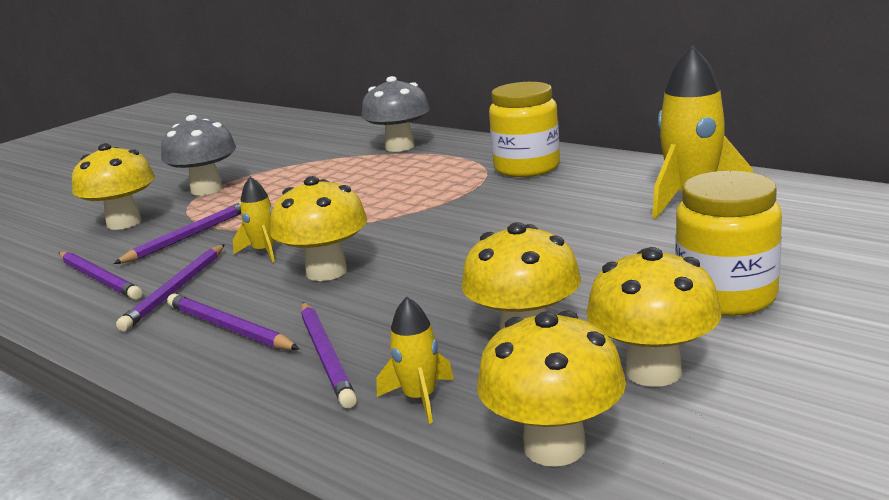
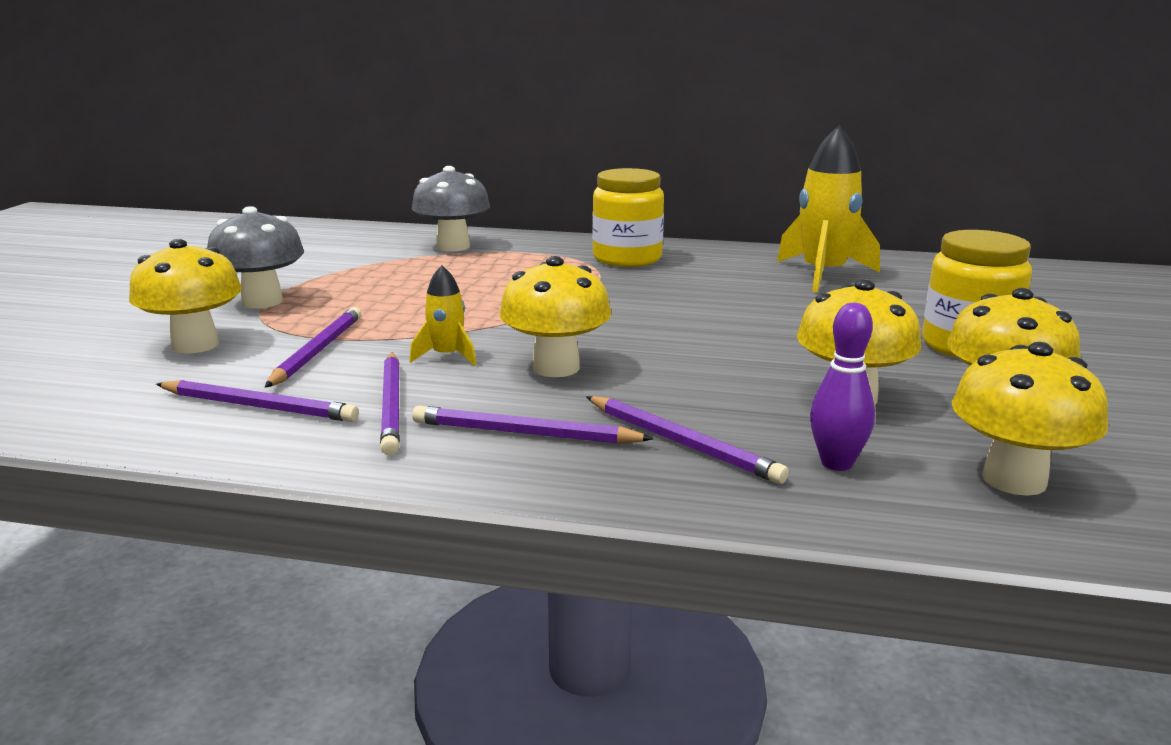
camera: 30 degrees left, 0 degrees up
(420, 398) = (836, 463): yellow rocket -> purple bowling pin

